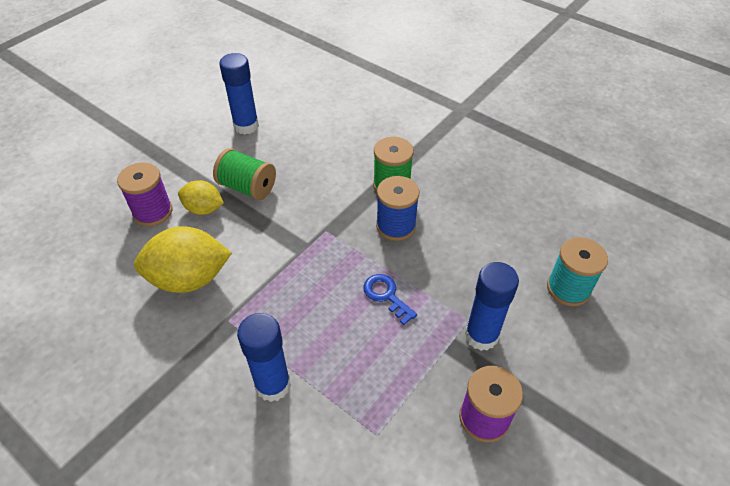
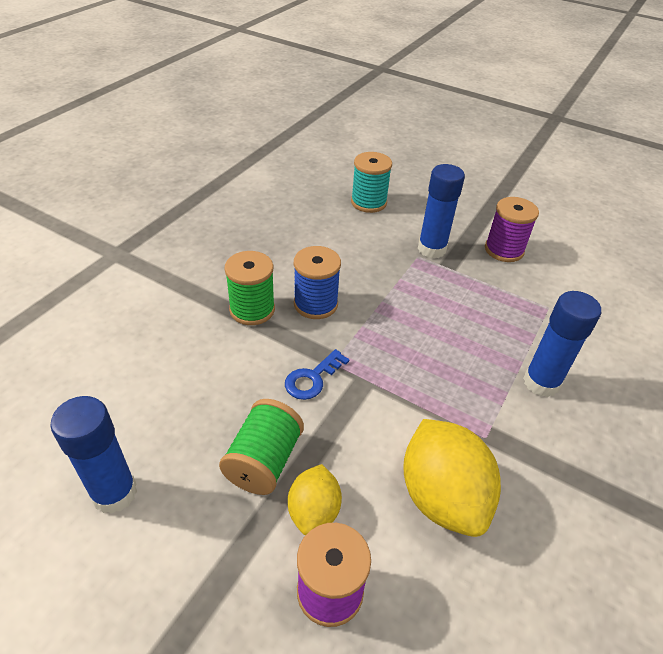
camera: 100 degrees left, 5 degrees down
(386, 295) = (409, 307): blue key -> blue key (312, 378)

